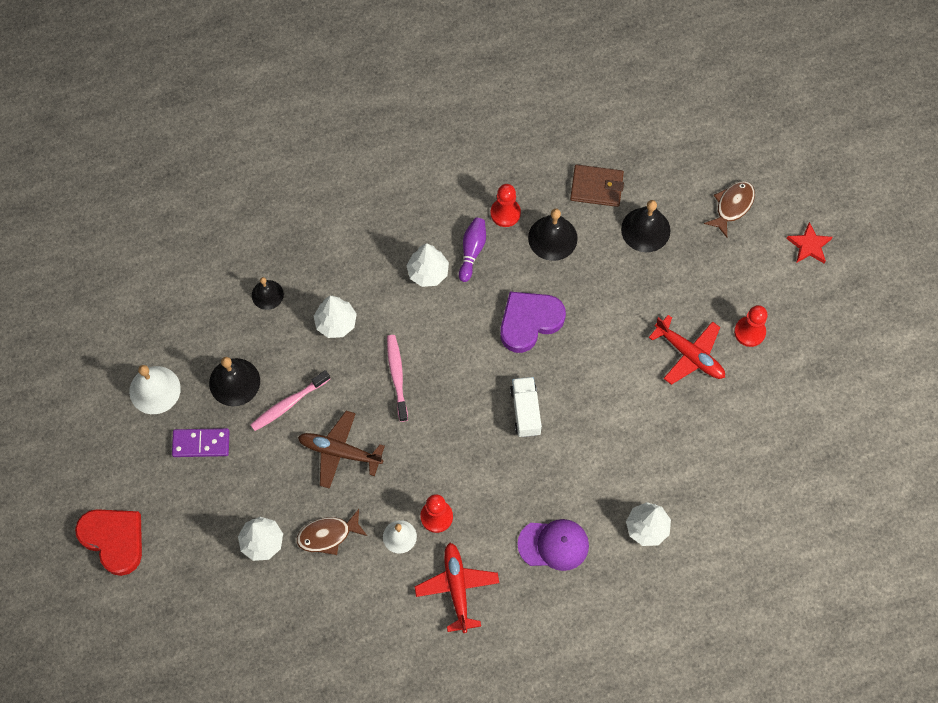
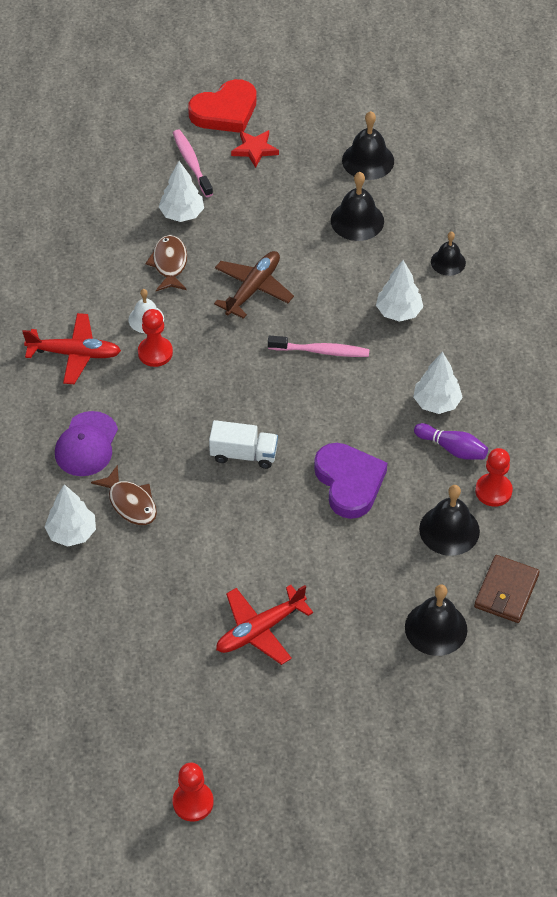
camera: 105 degrees right, 15 degrees down
(155, 390) = (368, 160): white bell -> black bell
(201, 444) = (299, 185): purple domino -> none
(288, 404) = (319, 258): pink toothbrush -> pink toothbrush (191, 163)
(732, 206) = (444, 733): brown fish -> brown fish (130, 503)
(749, 332) = (269, 702): red pawn -> red pawn (193, 802)
(809, 245) = (366, 806): red star -> red star (255, 149)

